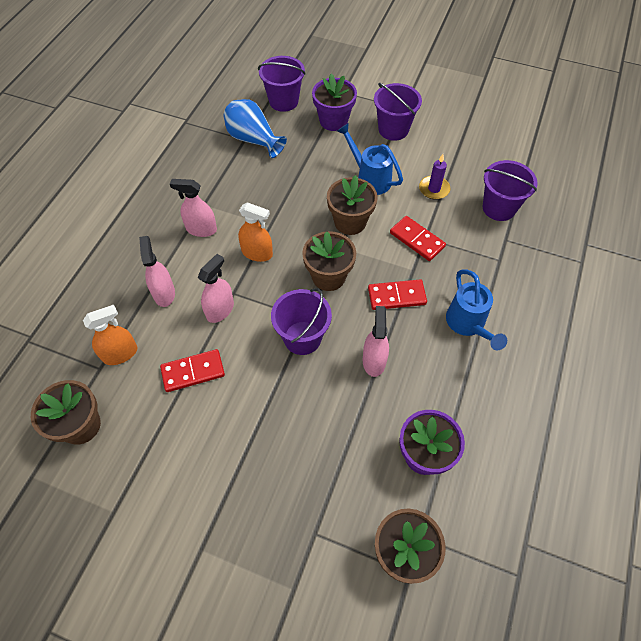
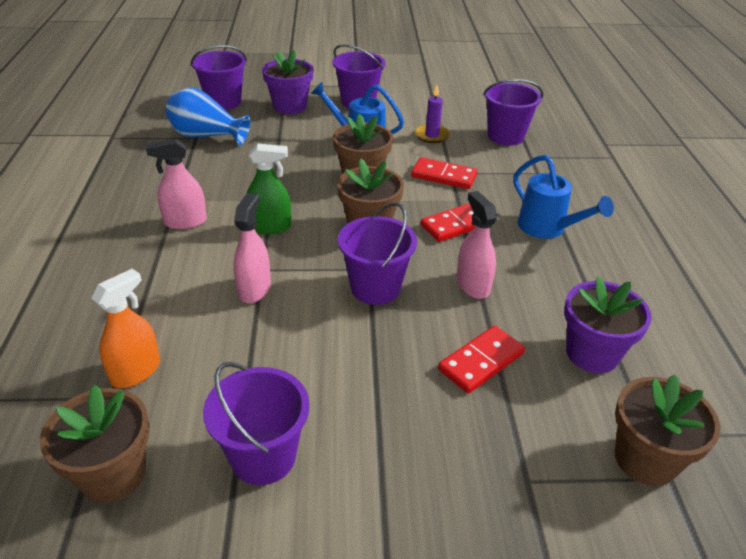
camera: 25 degrees left, 20 degrees down
(164, 293) = (168, 292): pink spray bottle -> none
(166, 448) = (263, 456): none -> purple bucket
(193, 372) = (254, 360): red domino -> red domino (481, 361)
(257, 253) = (270, 227): orange spray bottle -> green spray bottle

